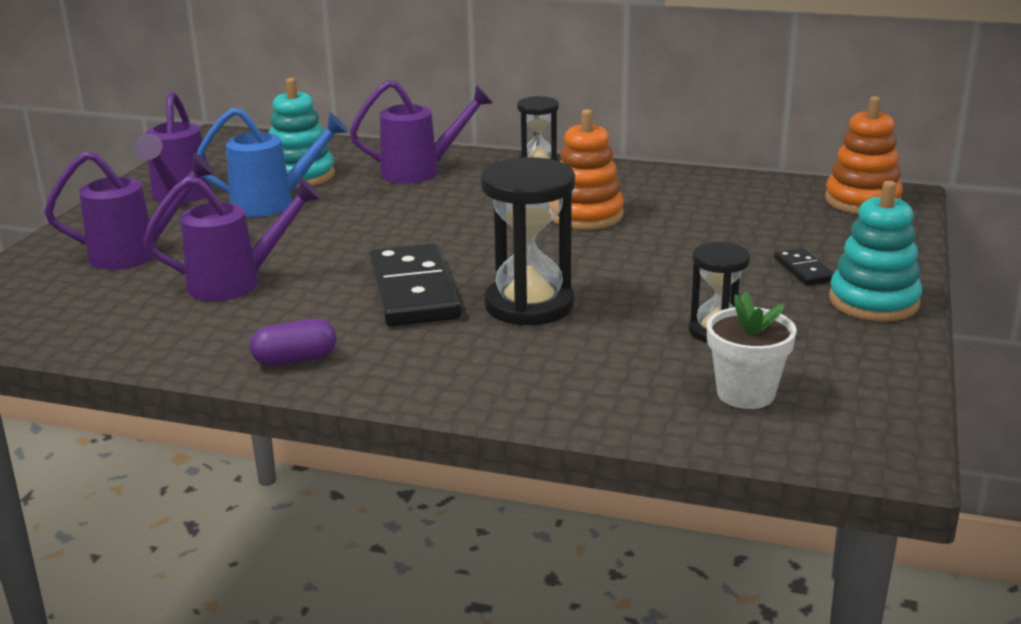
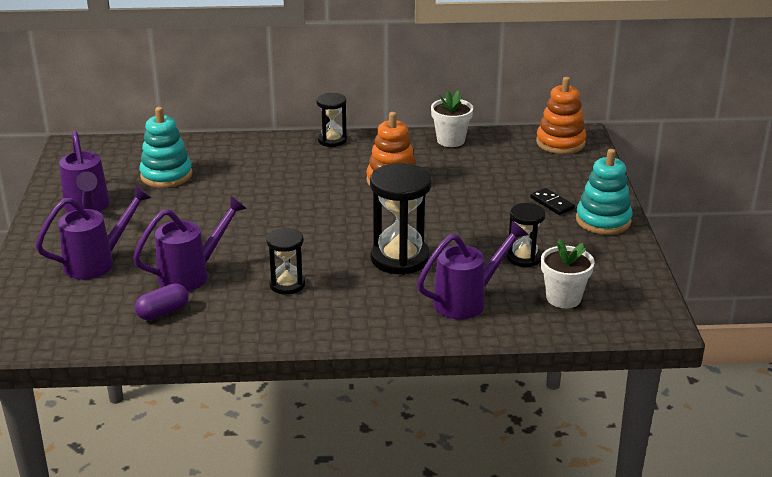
camera: 20 degrees left, 5 degrees up
(274, 203) = (166, 203): blue watering can -> none
(295, 359) = (277, 325): purple capsule -> purple capsule (163, 312)
(349, 313) = (287, 284): none -> black hourglass
(413, 291) = (318, 260): black domino -> none
(421, 172) = (253, 159): purple watering can -> purple watering can (467, 300)
(700, 181) = (451, 140): none -> white flower pot

